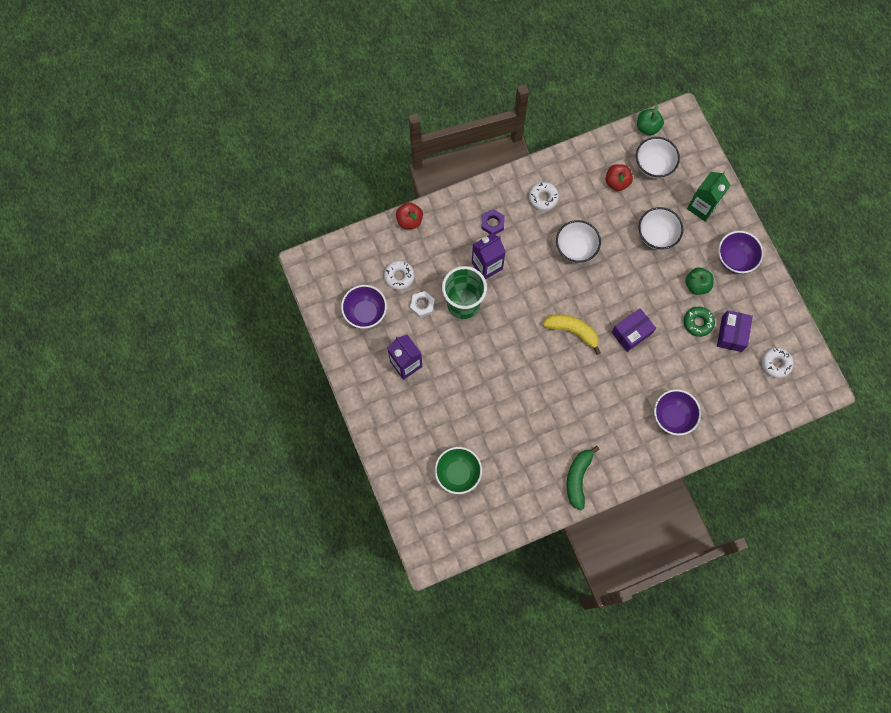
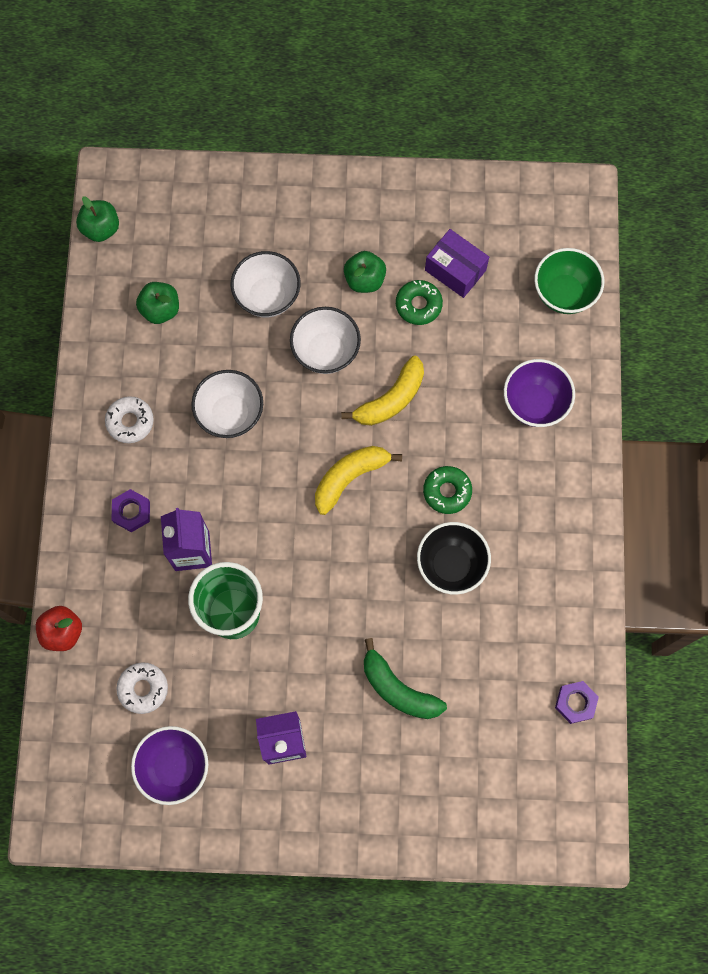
camera: 65 degrees left, 0 degrees up
(422, 305) = (205, 674): white nut -> none
(458, 473) = (484, 741): green bowl -> green bowl (564, 293)
(504, 516) = (575, 703): none -> purple nut
(550, 411) = (451, 565): none -> black bowl
(578, 478) = (565, 573): green banana -> green banana (398, 689)
(592, 389) = (447, 491): none -> green donut
(617, 182) = (160, 309): red apple -> green apple
(631, 333) = (391, 399): purple box -> yellow banana
(653, 166) = (163, 249): white bowl -> white bowl (325, 351)
(702, 207) = (256, 217): green carton -> none
(735, 259) = (352, 213): purple bowl -> none
(776, 364) = (522, 236): white donut -> none

